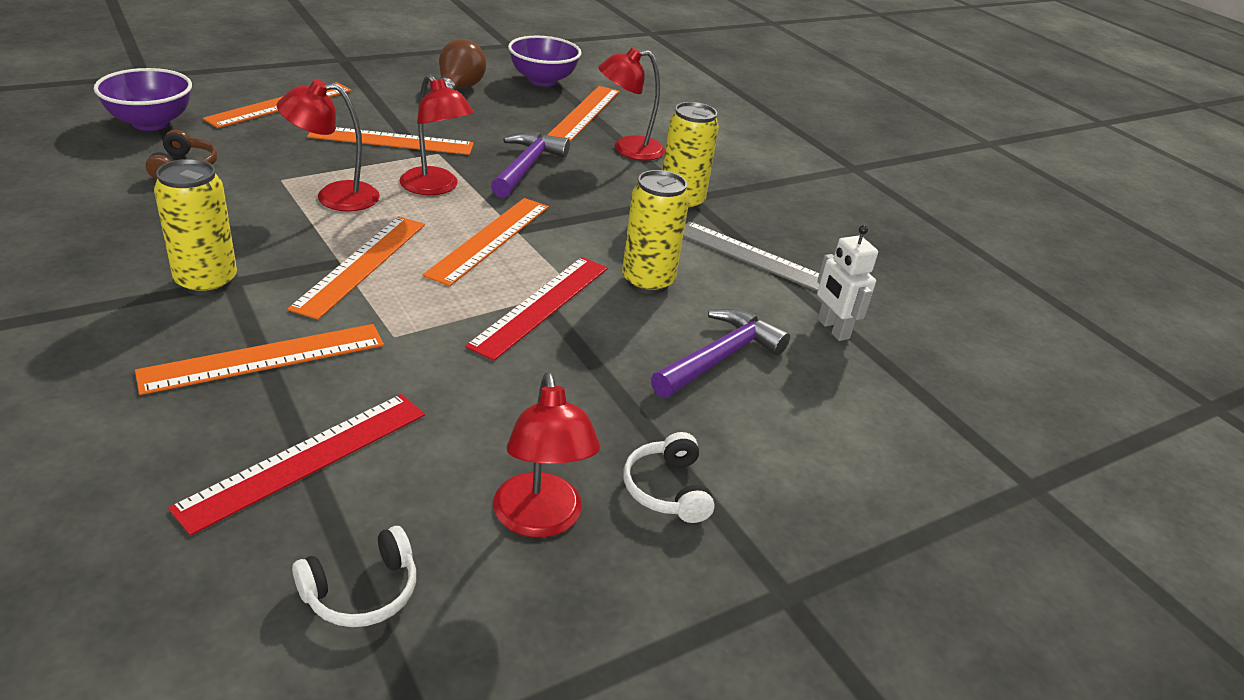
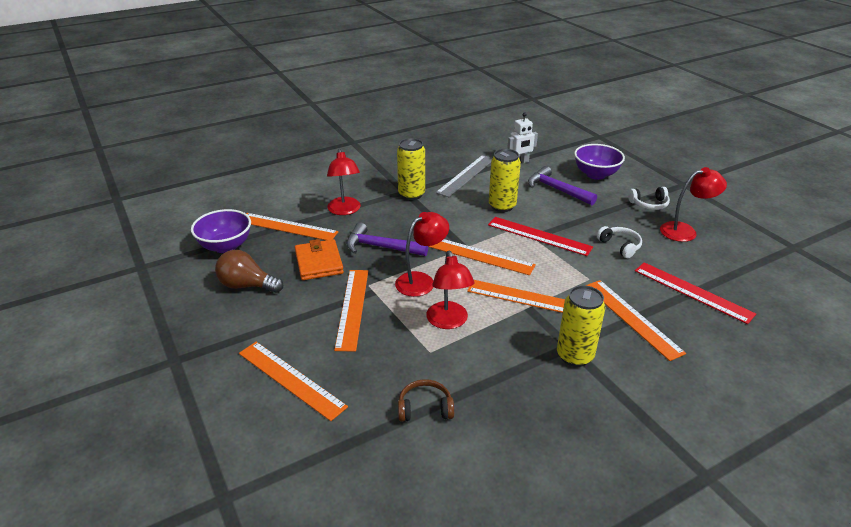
camera: 85 degrees left, 0 degrees up
(151, 123) = (344, 454): purple bowl -> purple bowl (595, 174)
(362, 592) = (748, 267): white headphones -> white headphones (620, 246)
(496, 127) = (319, 262): none -> orange wallet

